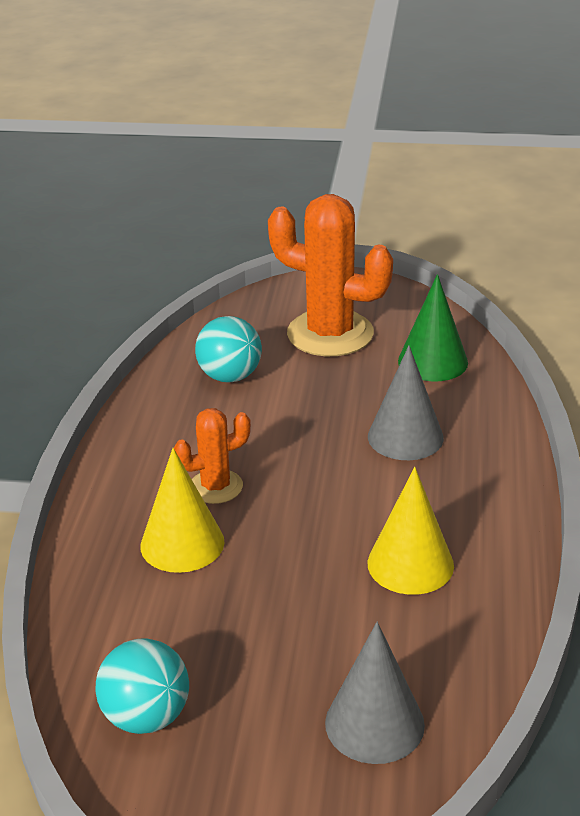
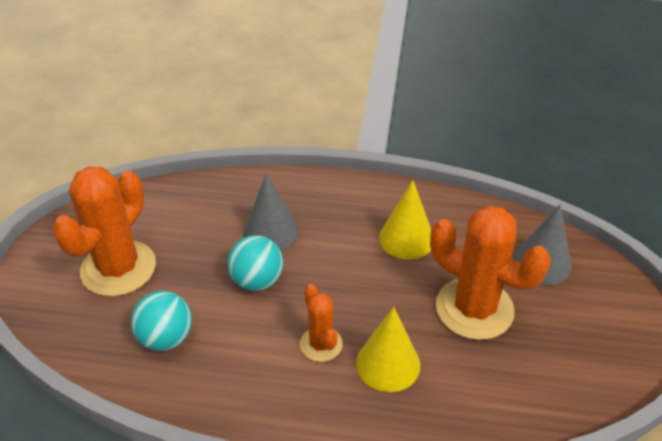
camera: 90 degrees left, 10 degrees up
(146, 716) = (560, 376): turquoise ball -> turquoise ball (257, 280)
(273, 631) = (474, 309): none -> orange cactus
(433, 361) = (178, 210): green cone -> none

